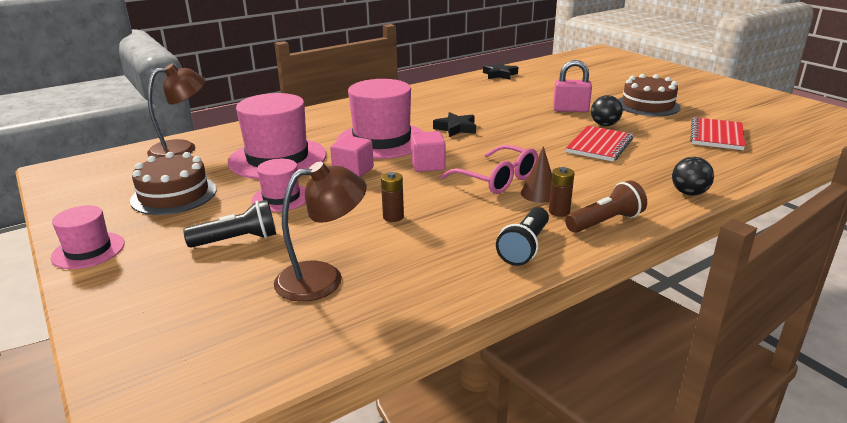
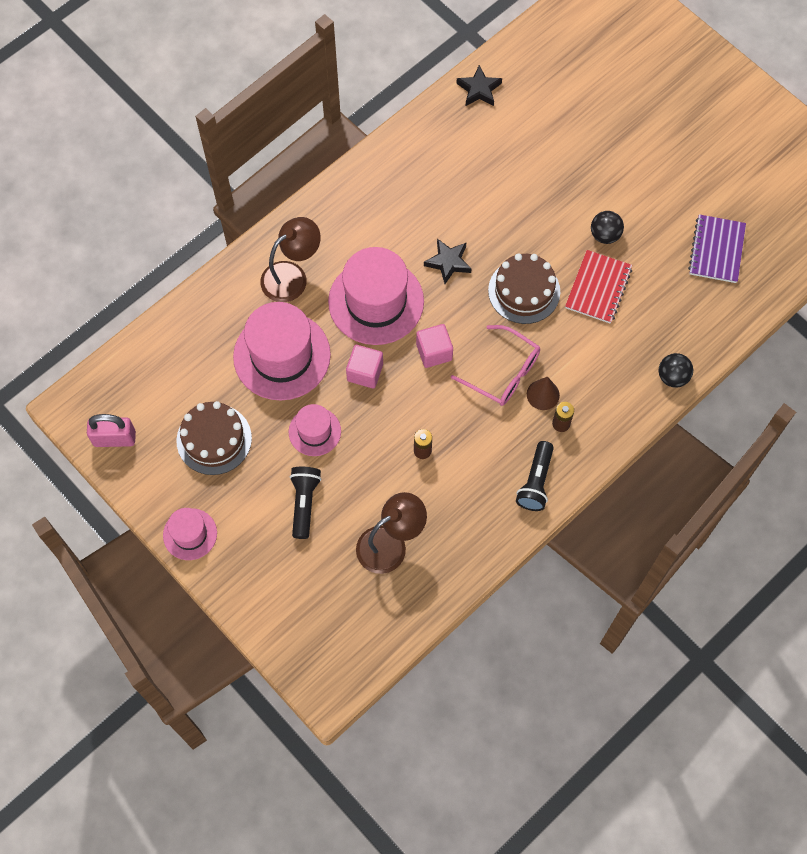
camera: 10 degrees left, 40 degrees up
(182, 148) = (173, 346): brown lamp -> brown lamp (292, 276)
(237, 240) = (304, 503): black flashlight -> black flashlight turned 60 degrees counterclockwise
(570, 110) = (569, 197): pink padlock -> pink padlock (114, 438)
(605, 222) = (599, 435): brown flashlight -> none
(647, 105) = (654, 174): brown cake -> brown cake (524, 291)
(716, 136) = (716, 250): red notebook -> purple notebook

